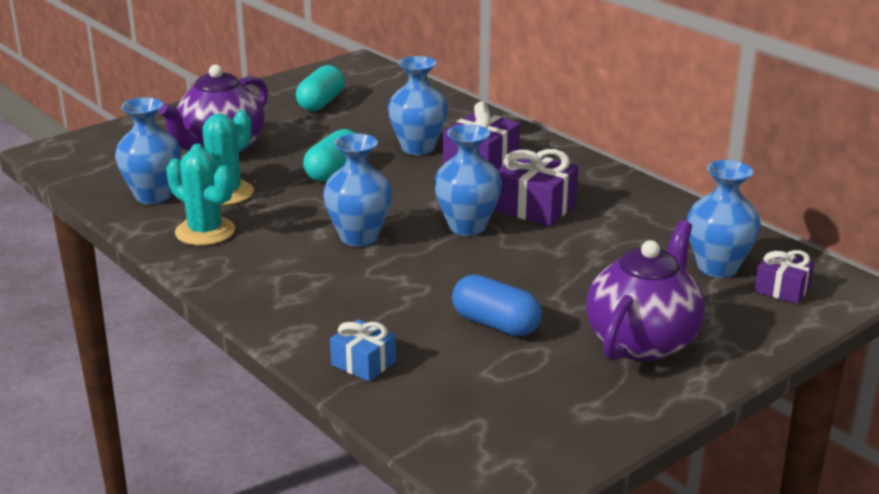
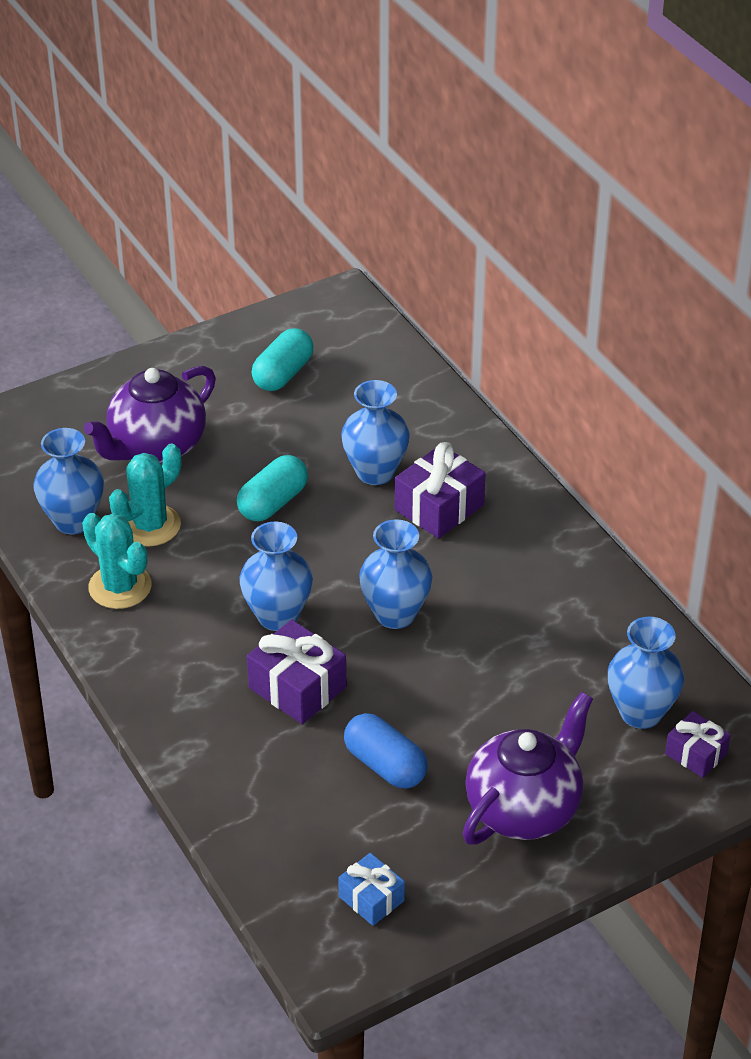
camera: 10 degrees right, 15 degrees up
(363, 363) = (243, 801): blue gift -> blue gift (371, 898)
(534, 207) = (477, 591): purple gift -> purple gift (297, 687)

